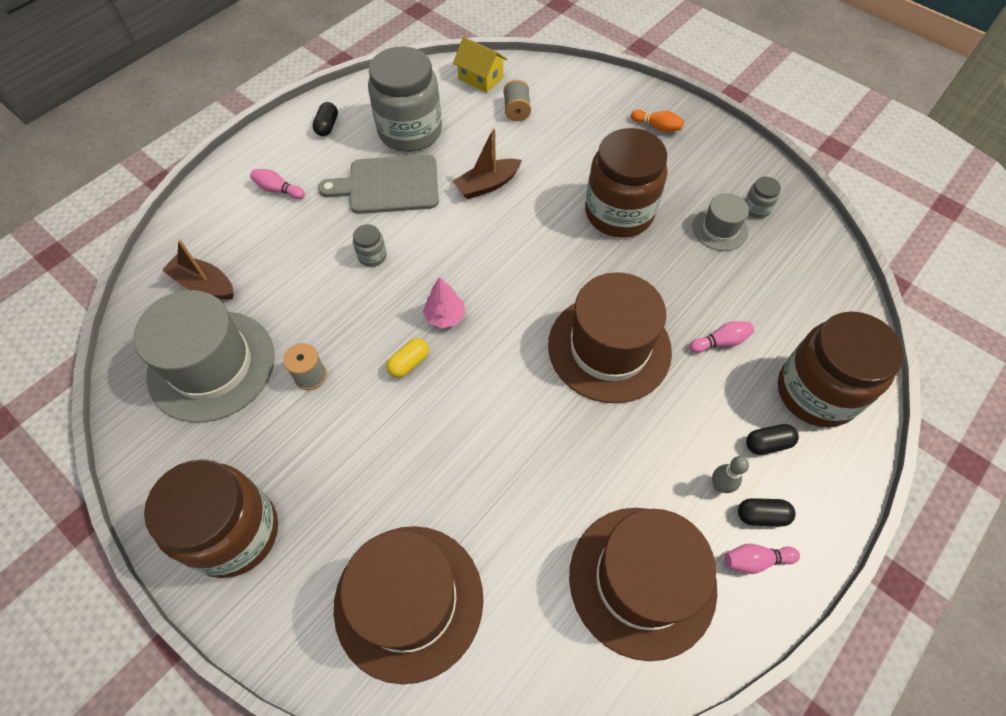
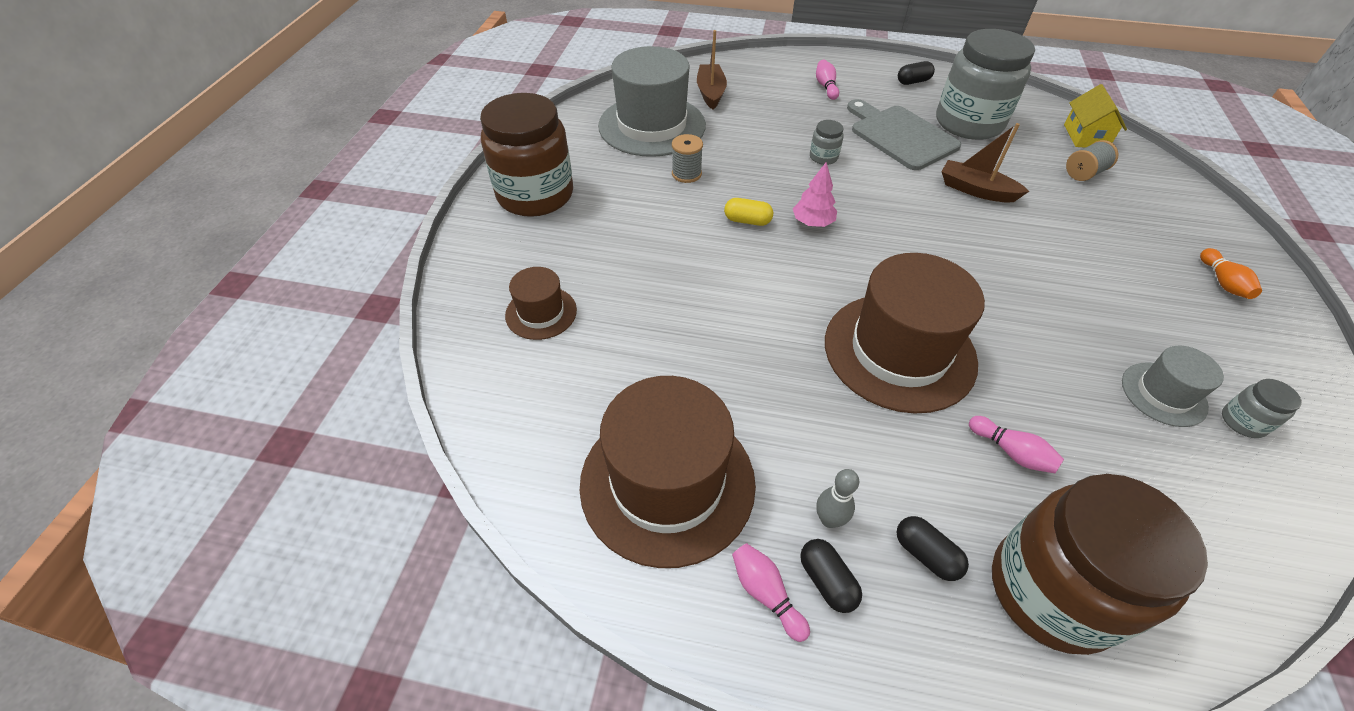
camera: 60 degrees right, 10 degrees down
(409, 601) = (541, 313): brown hat -> brown hat, size x0.50
(619, 213) = (1067, 295): brown jar -> none

